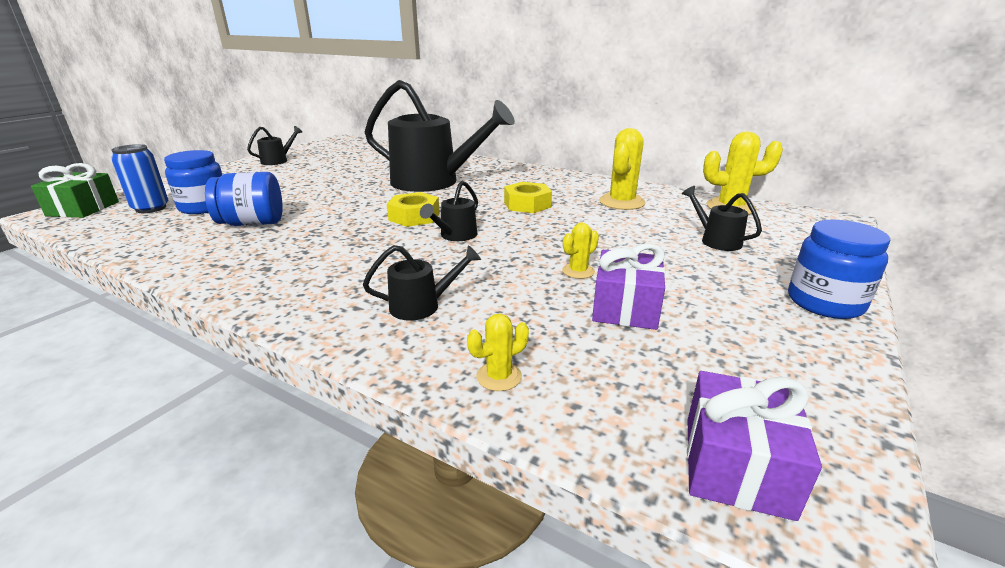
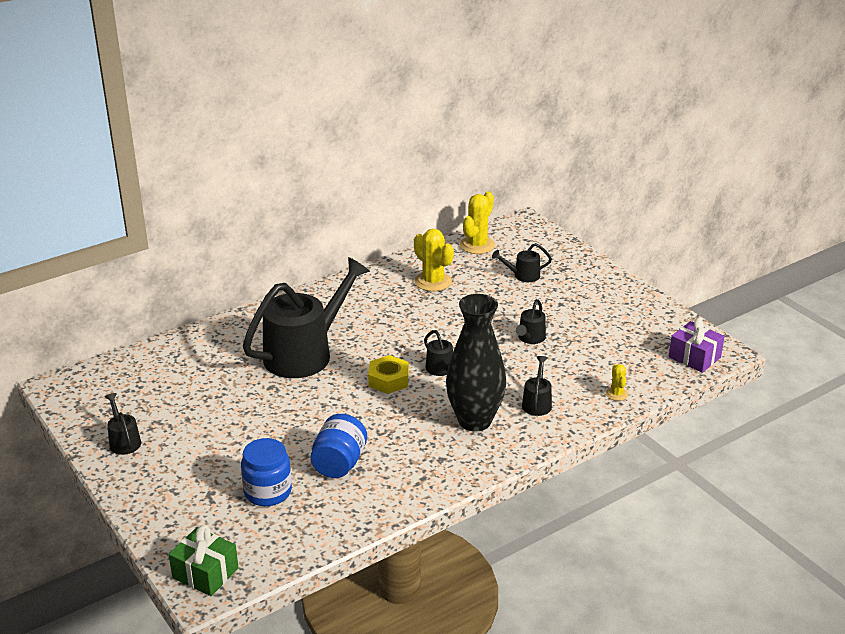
camera: 65 degrees left, 5 degrees up
(151, 208) = (243, 526): blue can -> none
(356, 272) = (474, 421): none -> black vase
(527, 204) = (403, 322): yellow nut -> none
(578, 271) = (530, 338): yellow cactus -> black watering can
(625, 307) = (579, 338): purple gift -> none
(824, 302) = (610, 281): blue jar -> none

